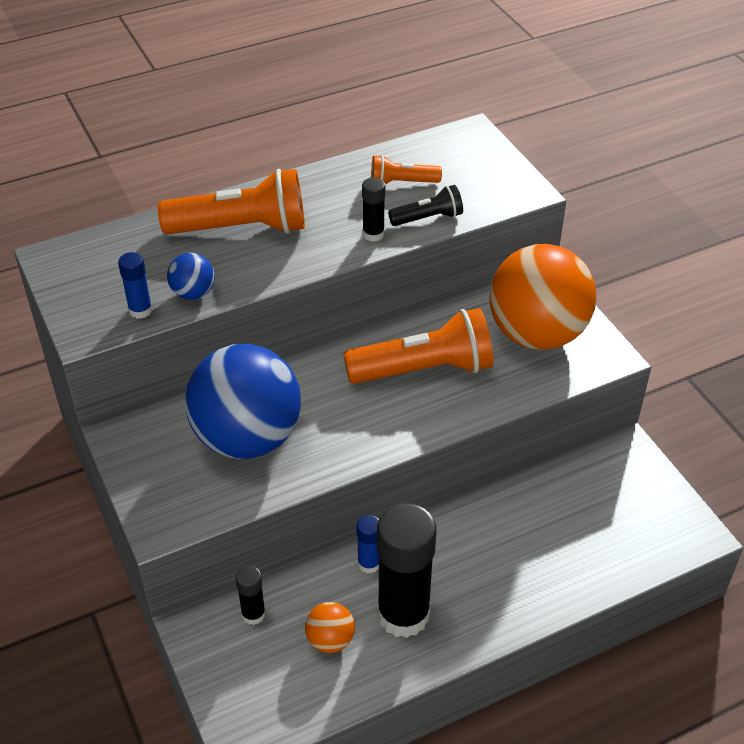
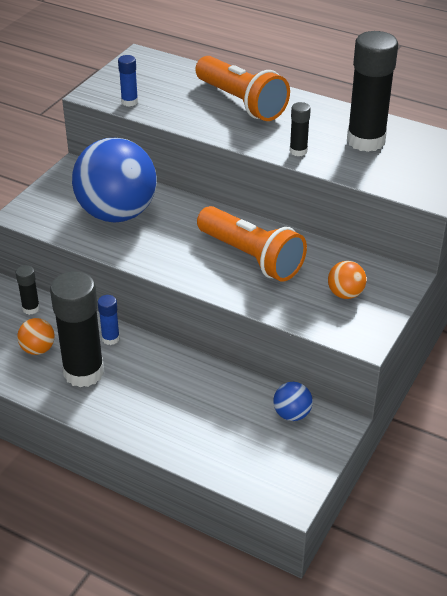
camera: 55 degrees right, 5 degrees down
(193, 293) = (164, 112): blue ball -> blue ball (292, 414)
(402, 183) = (366, 141): orange flashlight -> black glue stick
(428, 218) = (343, 165): black flashlight -> none
(536, 334) = (345, 294): orange ball -> orange ball, size x0.42

